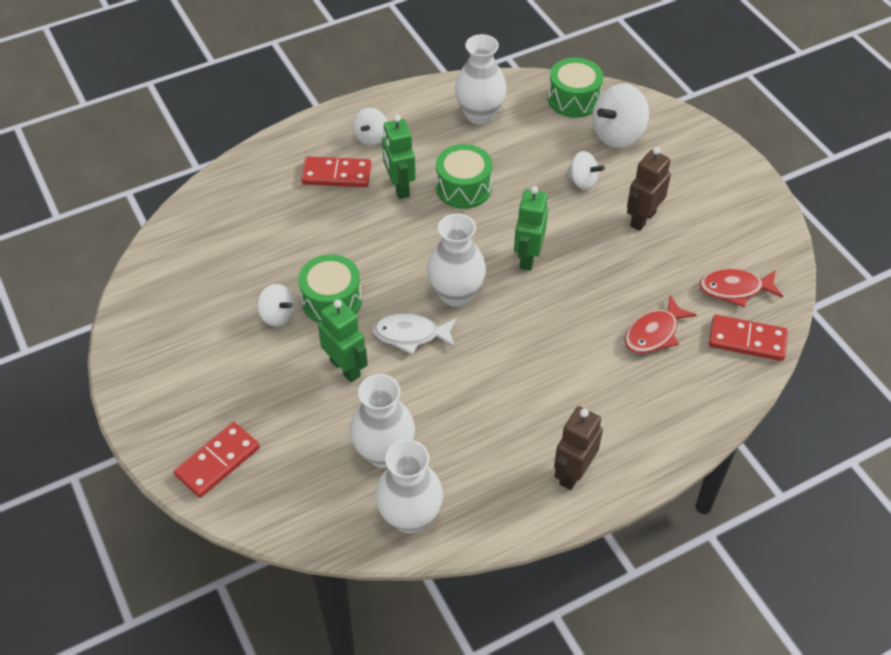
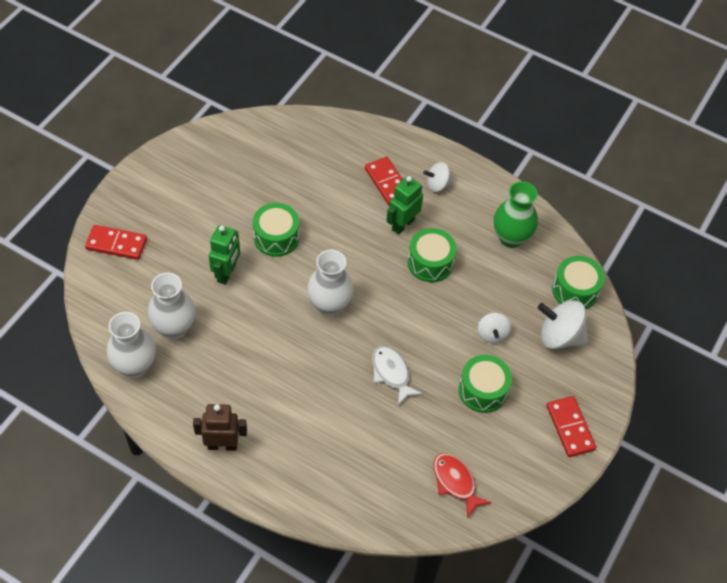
camera: 55 degrees right, 5 degrees up
(277, 315) = (245, 214): white spinning top -> none
(411, 335) = (277, 296): white fish -> white fish (391, 373)
(479, 114) = (511, 238): white vase -> green vase
(528, 257) = (392, 333): green robot -> none
(642, 219) = (483, 390): brown robot -> green drum
(654, 333) = (376, 444): red fish -> none
(747, 340) = (410, 510): red domino -> red domino (570, 427)

